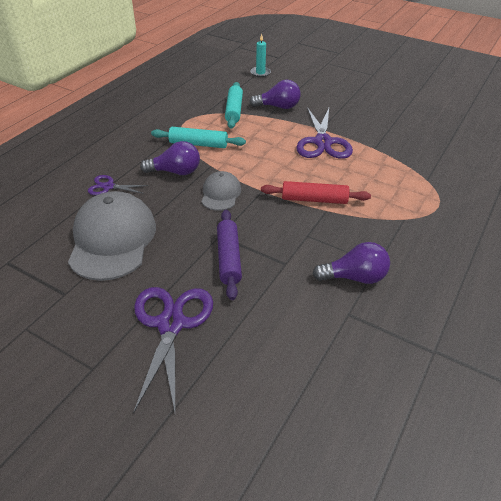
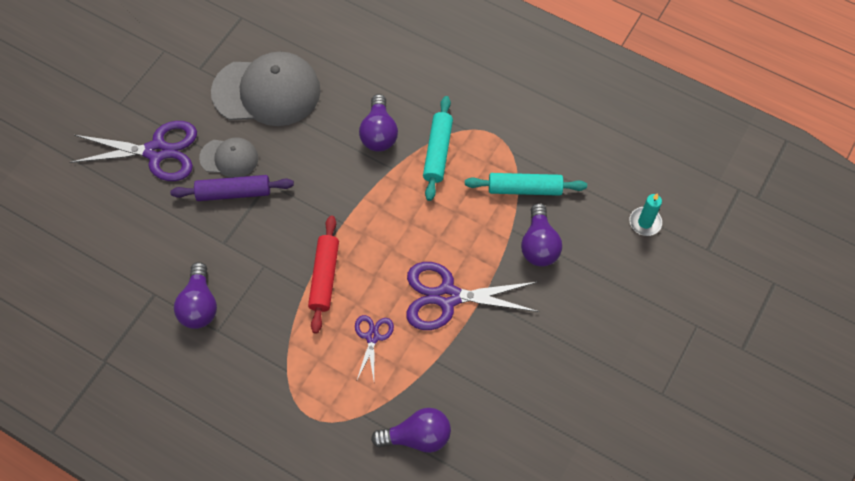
camera: 90 degrees right, 20 degrees up
(108, 186) = (351, 73): purple scissors -> purple scissors (372, 337)
(220, 193) = (337, 181): grey cap -> grey cap (229, 158)
(433, 156) = (417, 437): none -> purple light bulb

